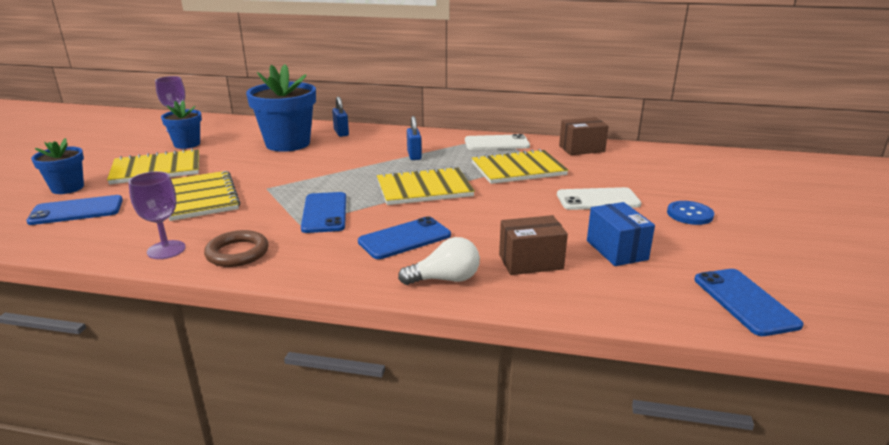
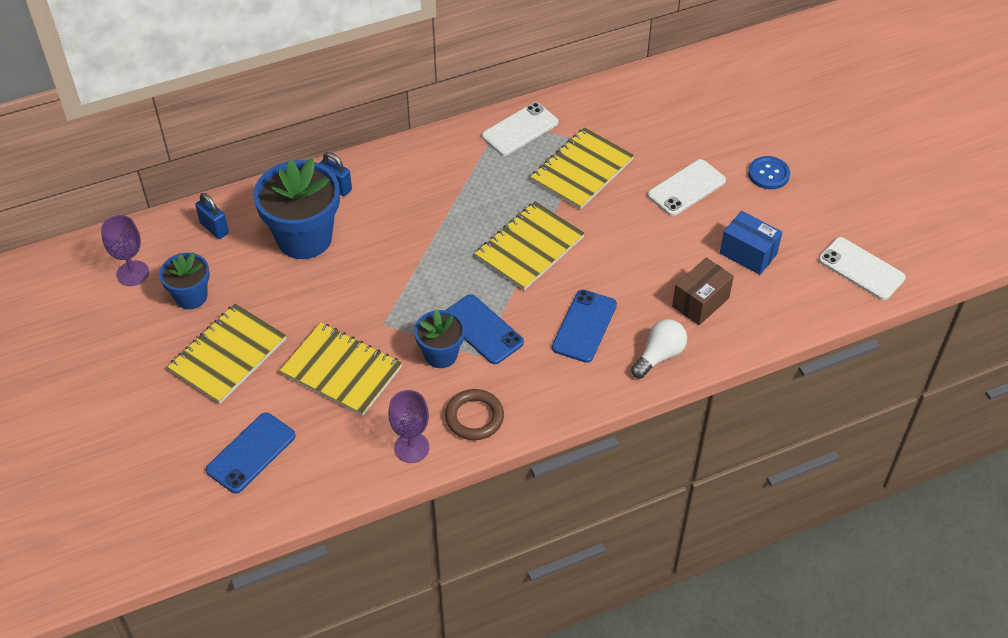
camera: 35 degrees left, 25 degrees up
(67, 188) = (183, 431): blue flower pot -> blue flower pot (441, 355)
(414, 155) = (462, 194): blue padlock -> blue padlock (214, 228)
(581, 149) = (609, 101): brown box -> none
(745, 301) = (861, 269): blue phone -> white phone

